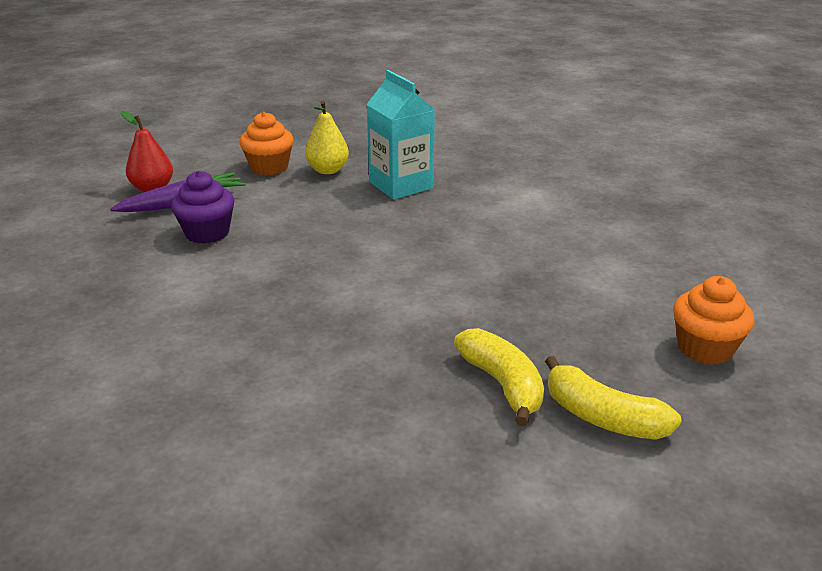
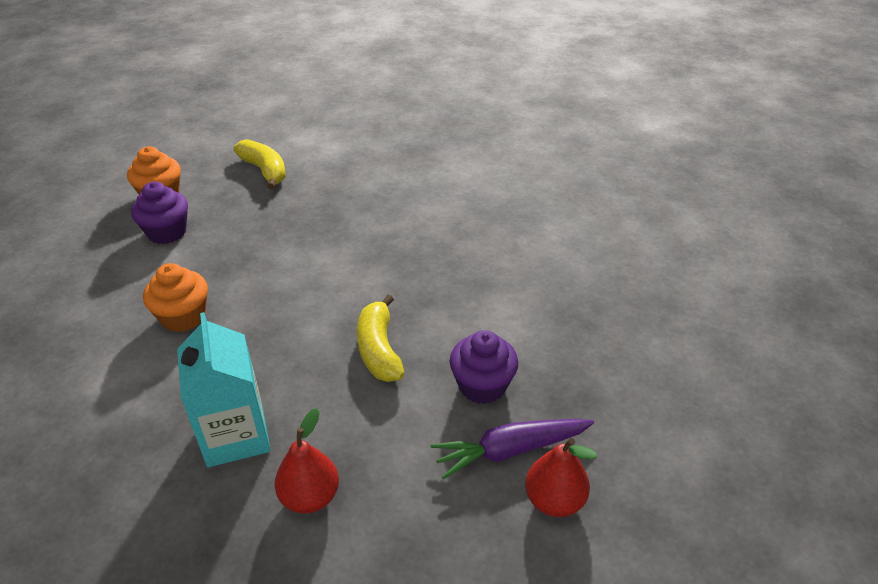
camera: 165 degrees left, 10 degrees up
(269, 167) = (389, 525): orange cupcake -> orange cupcake (183, 317)
(328, 170) = (310, 497): yellow pear -> red pear
(502, 384) = (304, 195): yellow banana -> yellow banana (379, 350)
(632, 305) = (167, 232): none -> purple cupcake

